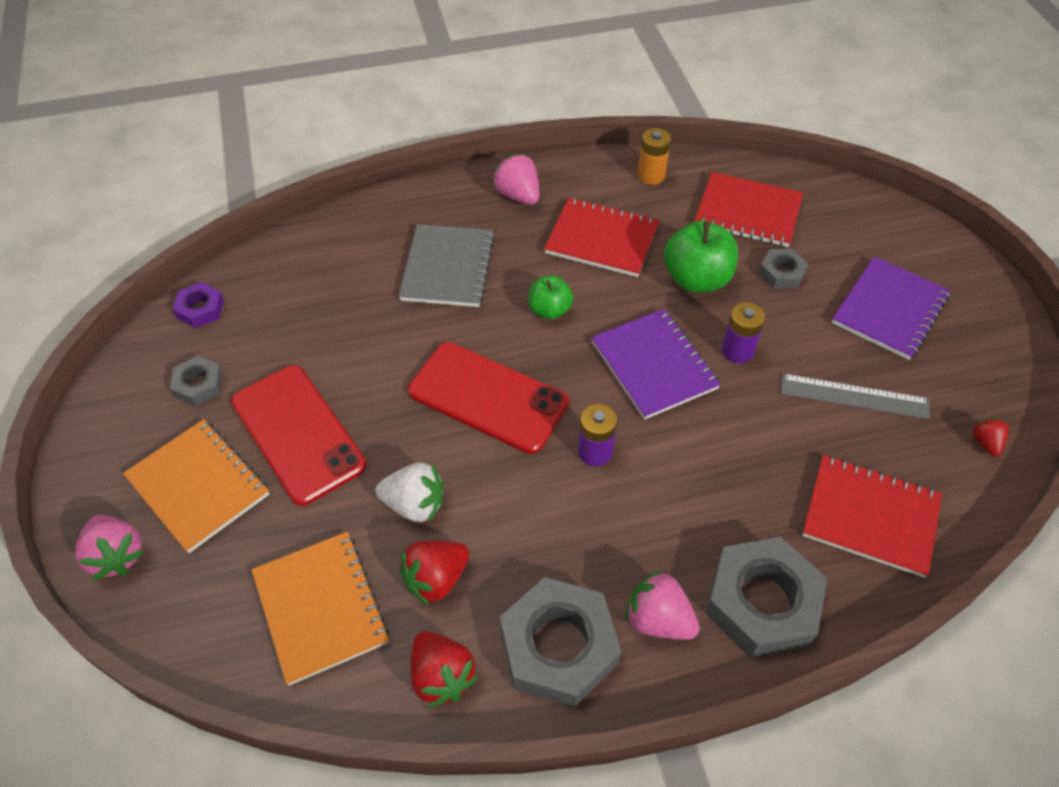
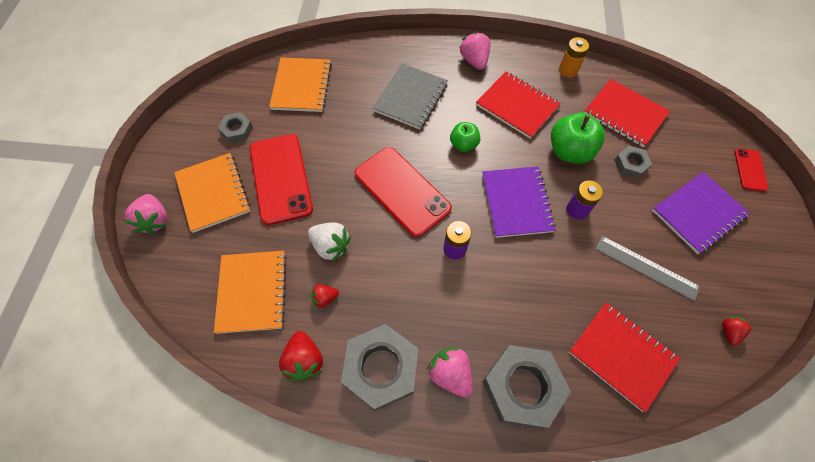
camera: 20 degrees right, 10 degrees up
(200, 309) = (255, 82): purple nut -> none
(276, 295) = (302, 86): none -> orange notebook
(436, 579) = (325, 298): red strawberry -> red strawberry, size x0.59
(929, 238) = (750, 170): none -> red phone

